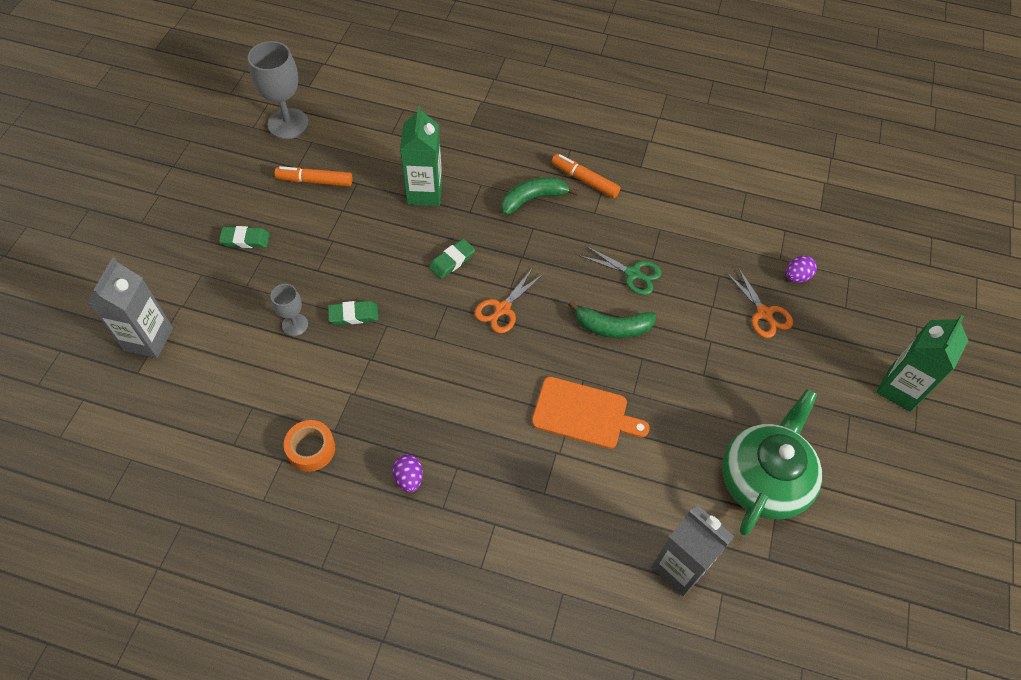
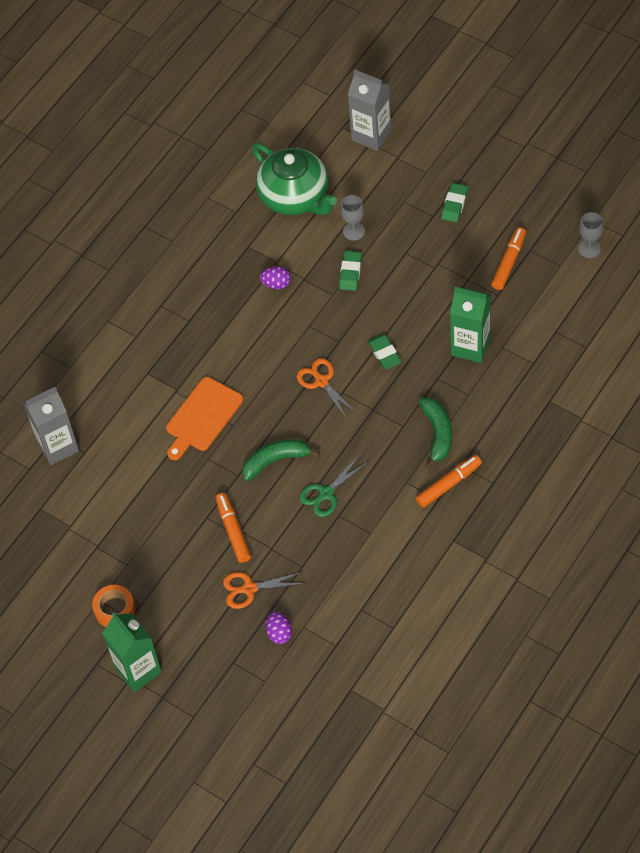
camera: 115 degrees right, 0 degrees up
(288, 124) = (589, 248): grey goblet -> grey goblet, size x0.55
(311, 449) = (238, 230): orange tape -> orange tape (114, 609)
(409, 478) = (191, 288): purple egg -> purple egg (276, 284)
(612, 327) = (275, 461): green banana -> green banana turned 45 degrees clockwise
(708, 345) = (233, 531): none -> orange marker
(763, 479) = (100, 528): green teapot -> green teapot (295, 197)

